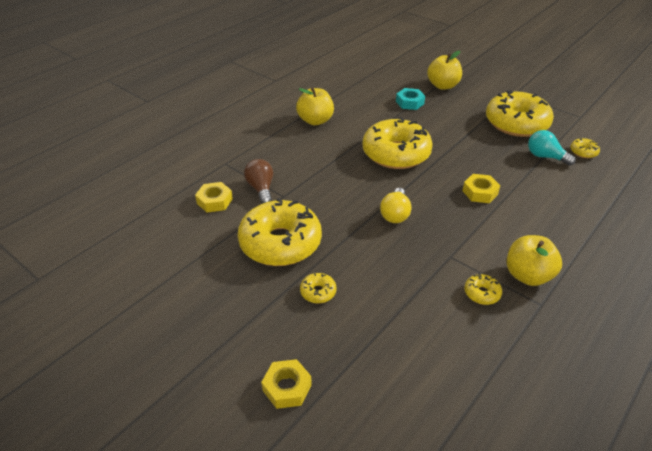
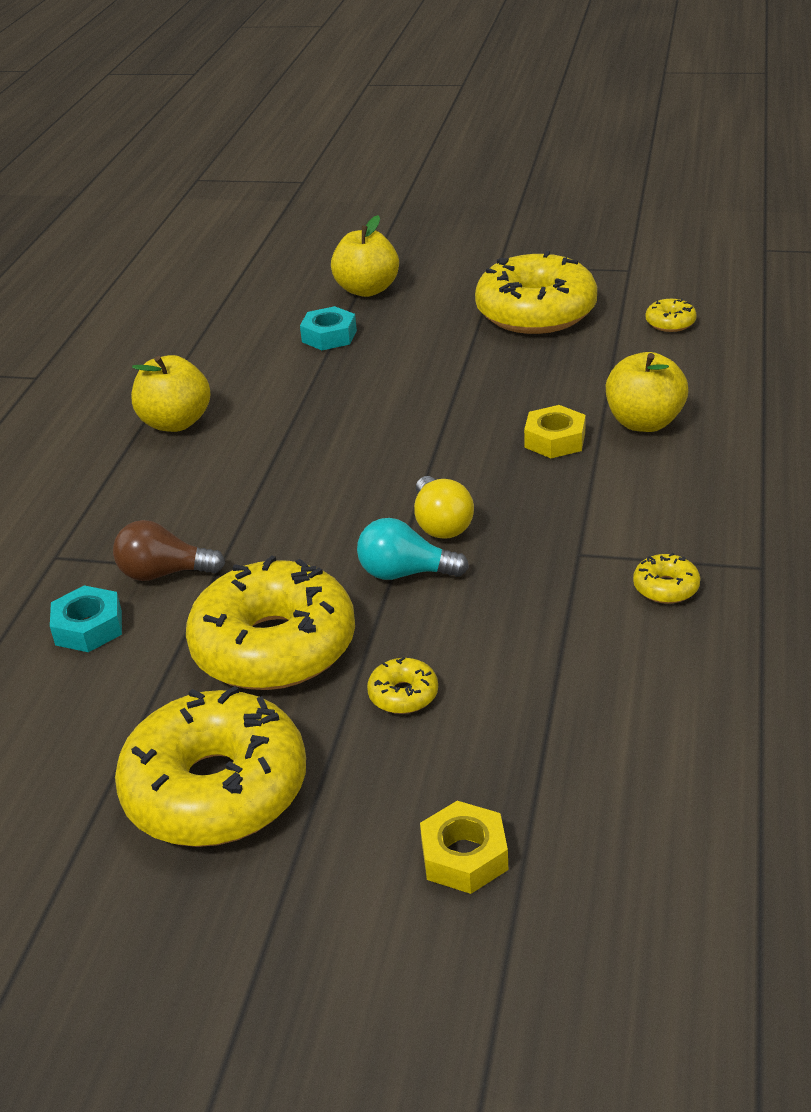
camera: 25 degrees left, 5 degrees down
(214, 201) = (88, 627): yellow nut -> turquoise nut
(261, 189) = (164, 573): brown light bulb -> brown light bulb turned 45 degrees counterclockwise
(396, 153) = (369, 428): yellow donut -> yellow donut (216, 789)
(527, 275) = (714, 534): yellow apple -> yellow apple (644, 422)
(545, 157) = (618, 349): turquoise light bulb -> turquoise light bulb (405, 573)

